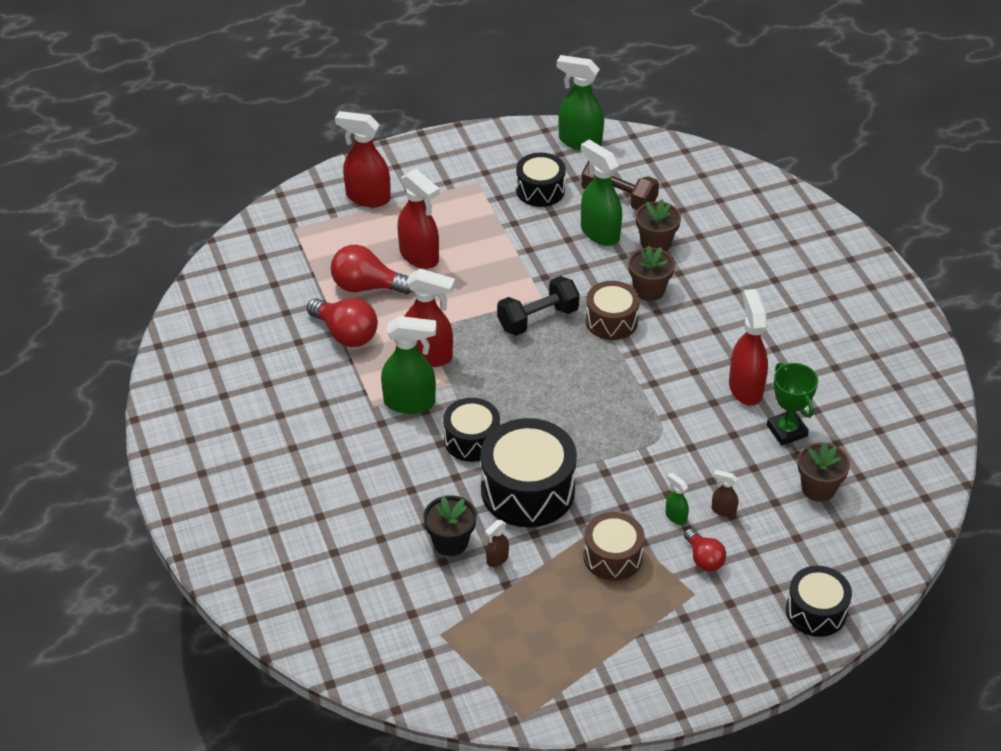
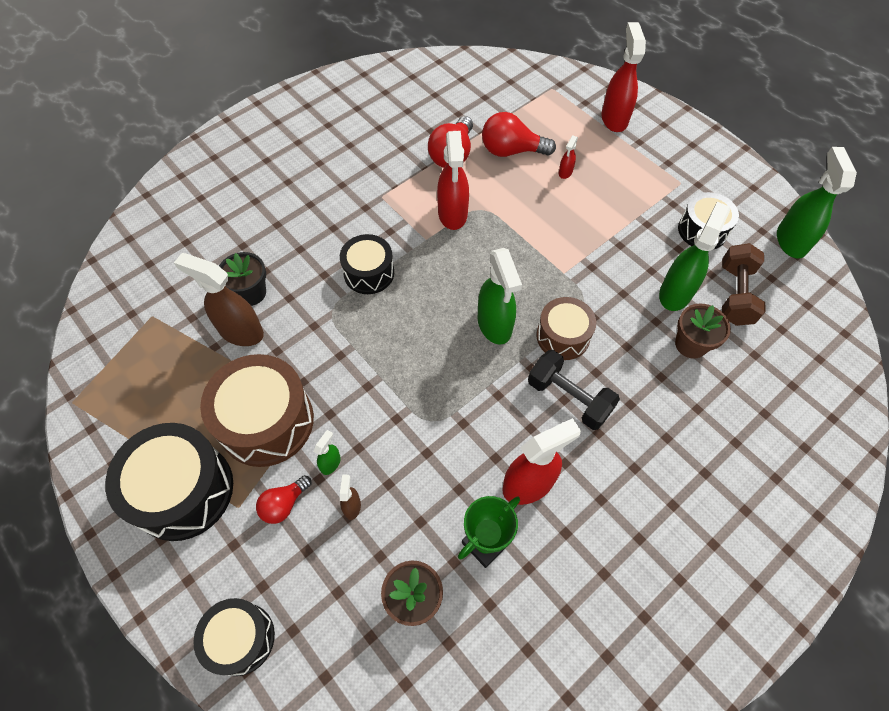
camera: 70 degrees right, 15 degrees up
(367, 287) = (511, 151): red light bulb -> red light bulb turned 75 degrees counterclockwise
(410, 402) = (394, 218): green spray bottle -> green spray bottle (494, 325)
(419, 256) = (565, 172): red spray bottle -> red spray bottle, size x0.47
(497, 559) = (240, 331): brown spray bottle -> brown spray bottle, size x2.15
(528, 490) = (325, 331): black drum -> black drum (183, 490)
(538, 319) = (535, 277): black dumbbell -> black dumbbell (569, 398)
(613, 556) = (266, 421): brown drum -> brown drum, size x1.64
(649, 290) = (621, 356): brown flower pot -> none

